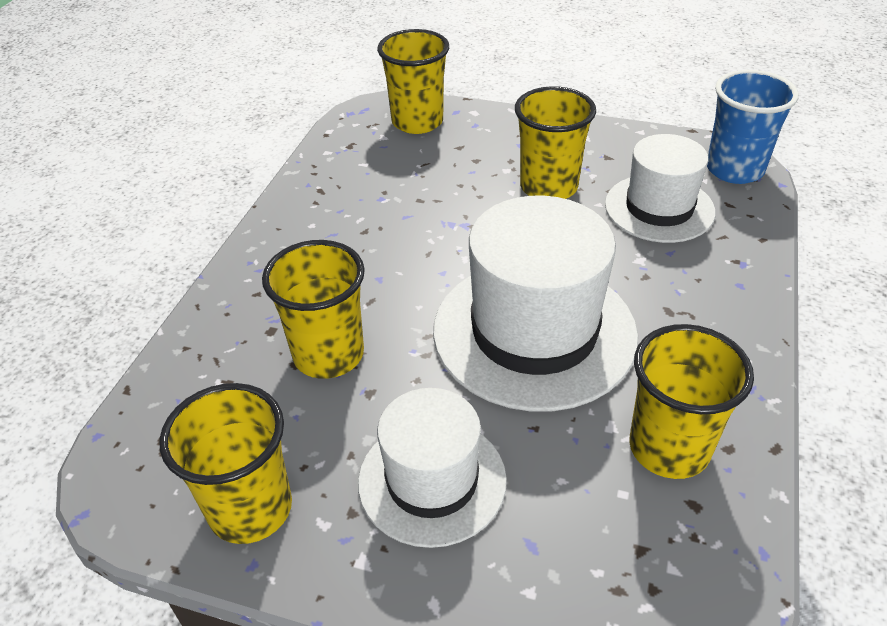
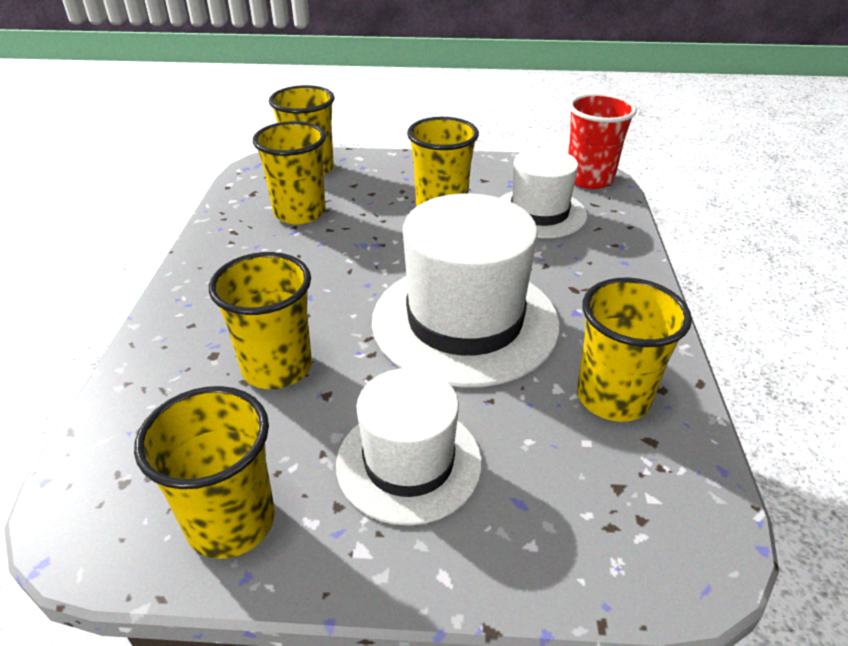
camera: 15 degrees left, 5 degrees down
(393, 176) = (299, 213): none -> yellow cup
(734, 169) = (589, 179): blue cup -> red cup

